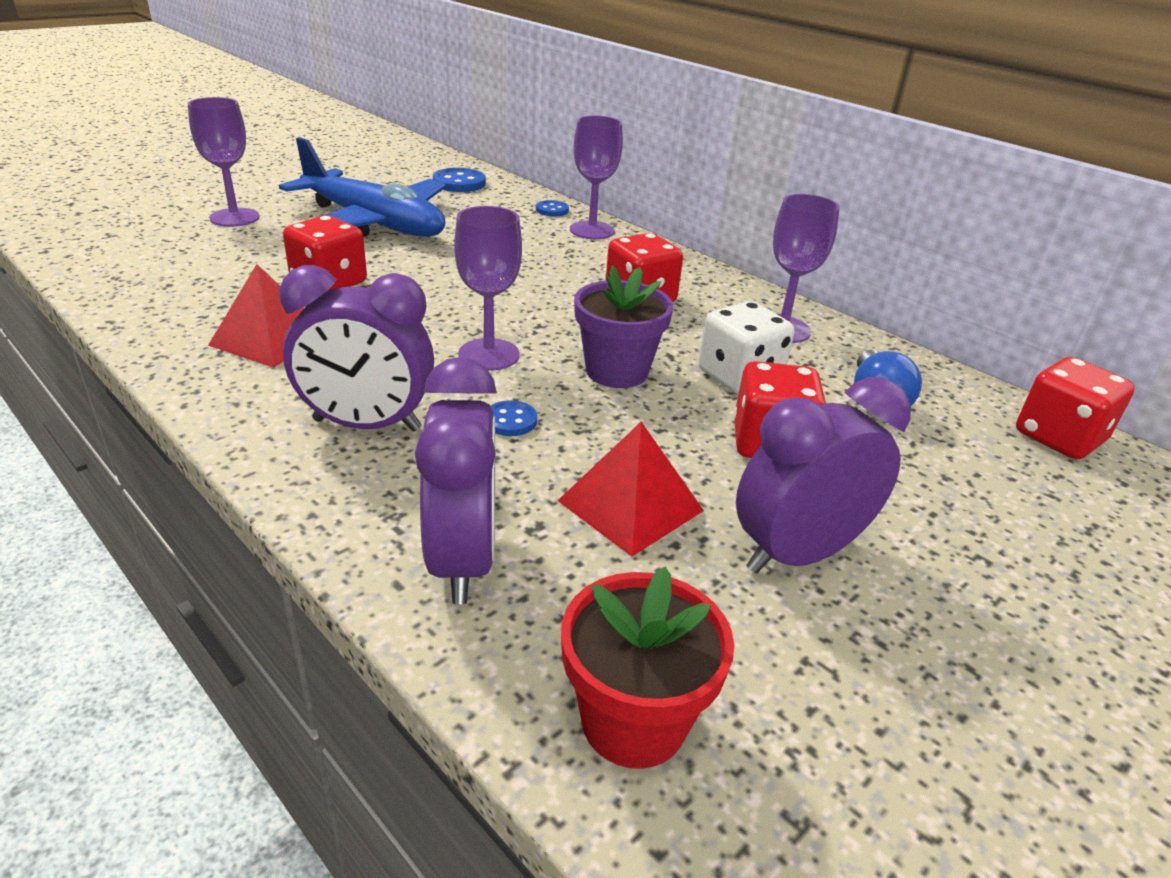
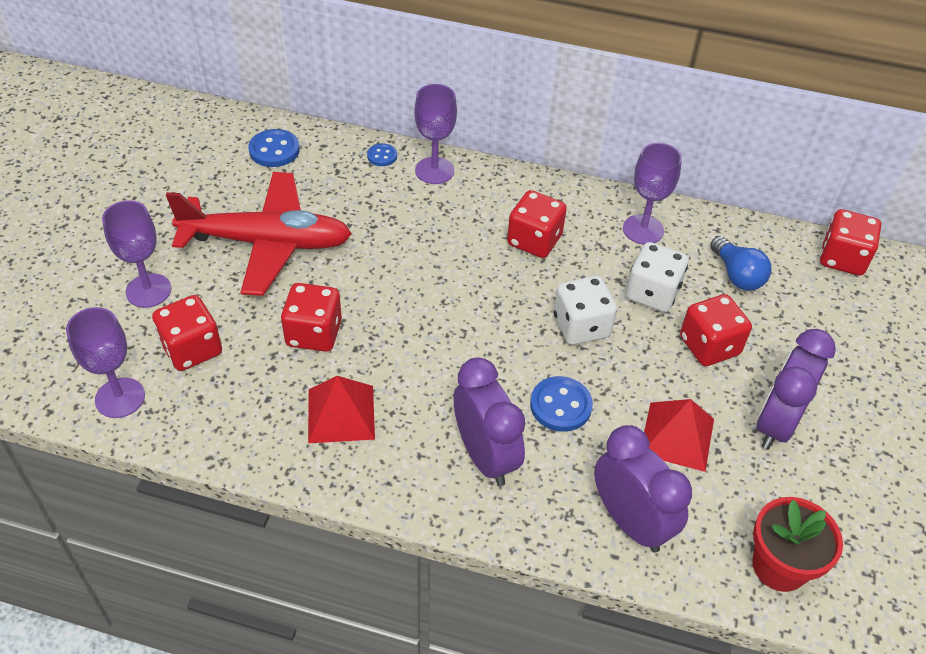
camera: 30 degrees left, 15 degrees up
(211, 257) = (192, 349): none -> red dice
(367, 425) = (485, 456): purple clock -> purple clock turned 90 degrees counterclockwise
(374, 224) = (267, 243): blue plane -> red plane
(489, 355) = (493, 352): purple goblet -> purple goblet (120, 398)
(510, 420) = (560, 405): blue button -> blue button, size x1.67
(617, 371) = (581, 326): purple flower pot -> white dice

